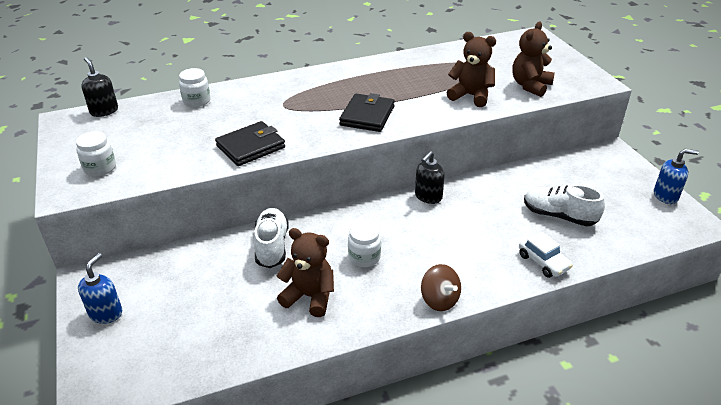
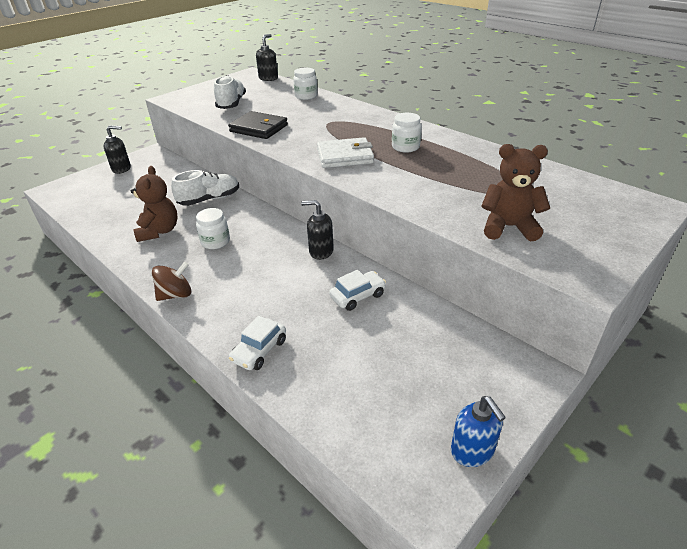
camera: 65 degrees right, 0 degrees up
(100, 168) = (202, 97): white jar -> white jar (405, 147)
(106, 313) = (122, 169): blue soap dispenser -> black soap dispenser
(367, 116) = (345, 156): black wallet -> white wallet
(439, 300) = (175, 295): brown spinning top -> brown spinning top turned 150 degrees counterclockwise
(471, 96) = (439, 196): brown teddy bear -> none
(501, 195) = (357, 296): none -> white car
(559, 216) = (349, 347): white shoe -> white shoe (231, 104)

